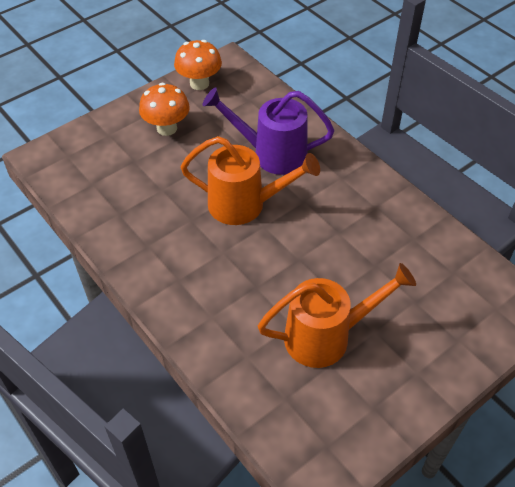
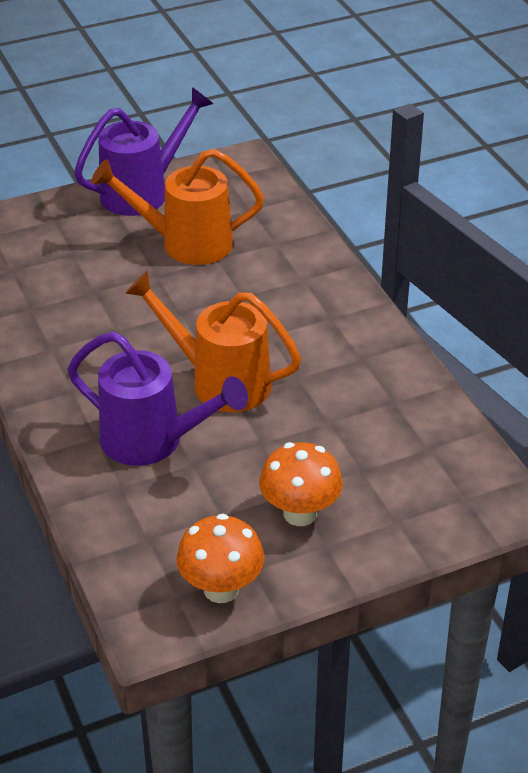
camera: 165 degrees left, 10 degrees down
(399, 399) = (143, 192): none -> purple watering can

